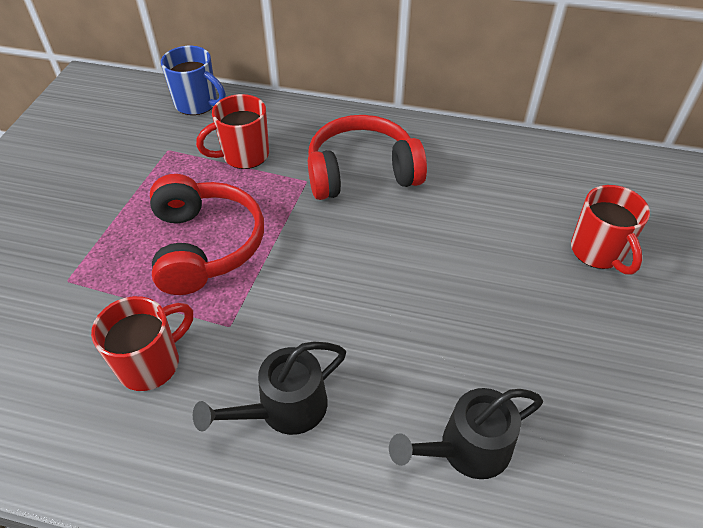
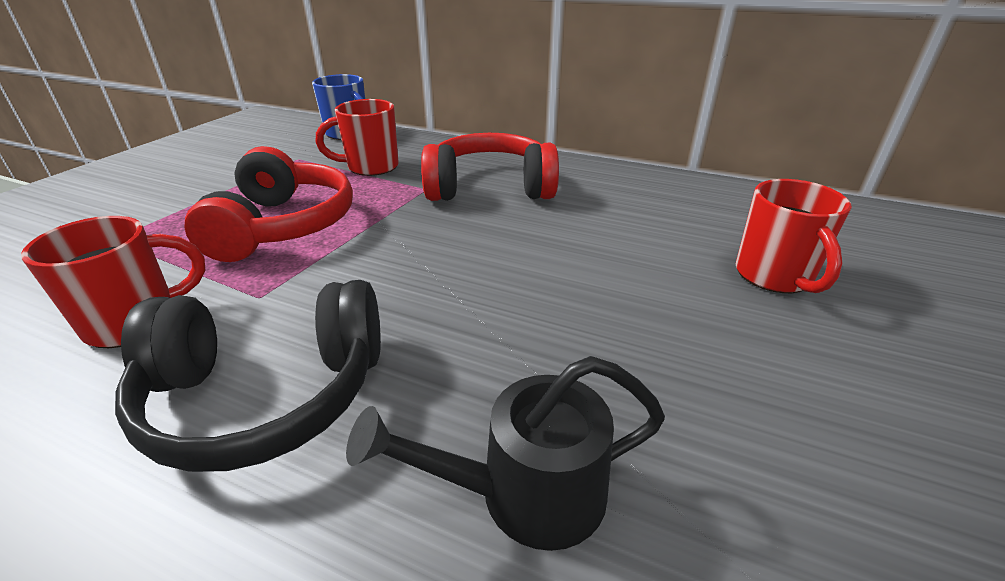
camera: 10 degrees right, 15 degrees down
(283, 409) = (267, 394): black watering can -> black headphones

